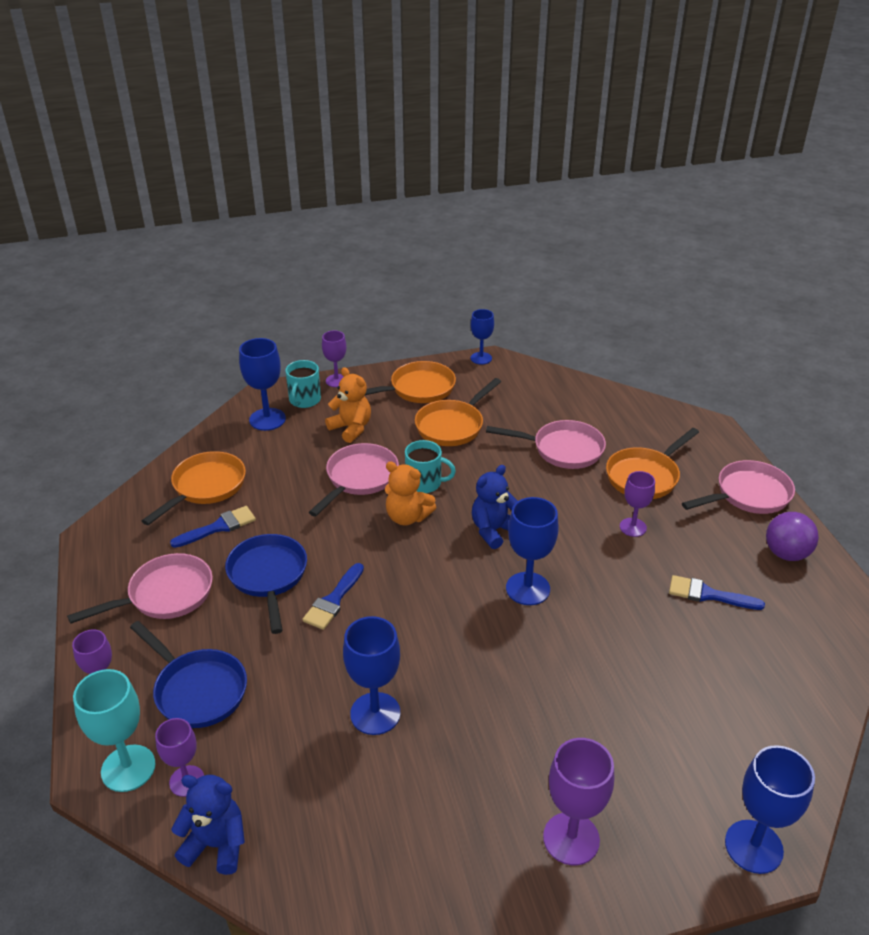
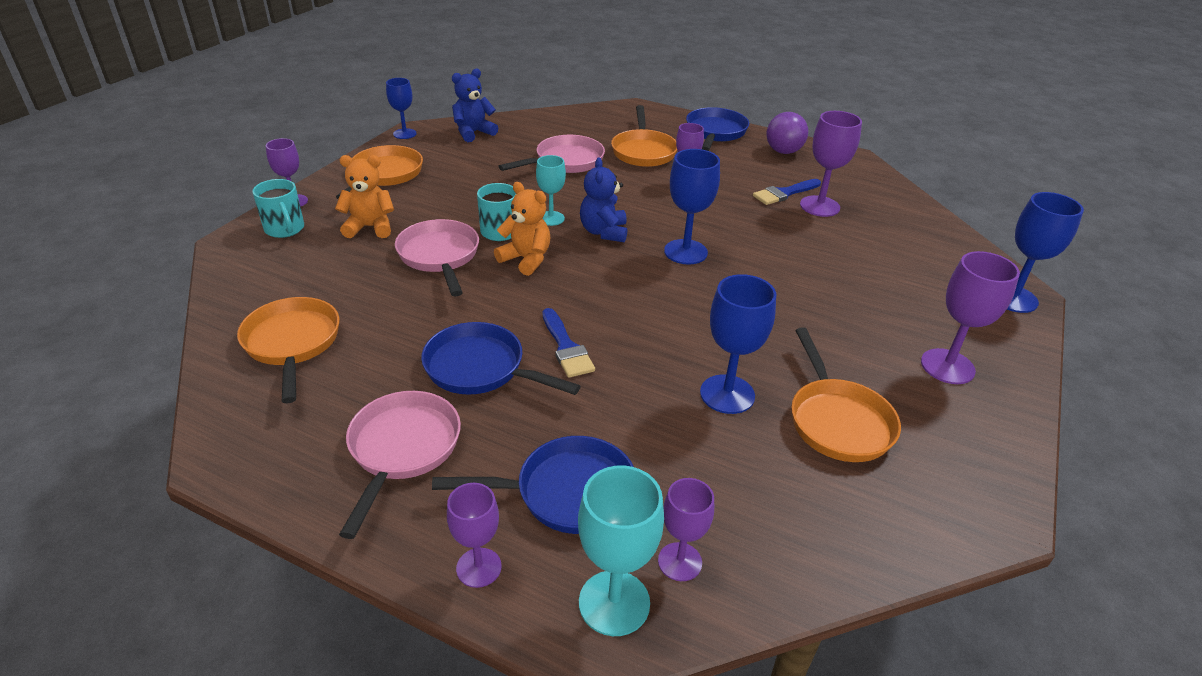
camera: 50 degrees left, 0 degrees up
(216, 844) = (782, 579): blue teddy bear -> blue teddy bear (473, 133)
(218, 527) = (364, 364): blue brush -> none
(267, 419) = (269, 260): blue goblet -> none
(407, 517) = (526, 259): orange teddy bear -> orange teddy bear turned 120 degrees counterclockwise
(452, 426) = (457, 185): orange pan -> orange pan (837, 421)
(474, 494) = (551, 218): none -> turquoise goblet
(721, 628) = (819, 206): none -> purple goblet
(748, 495) = (715, 132): pink pan -> blue pan

